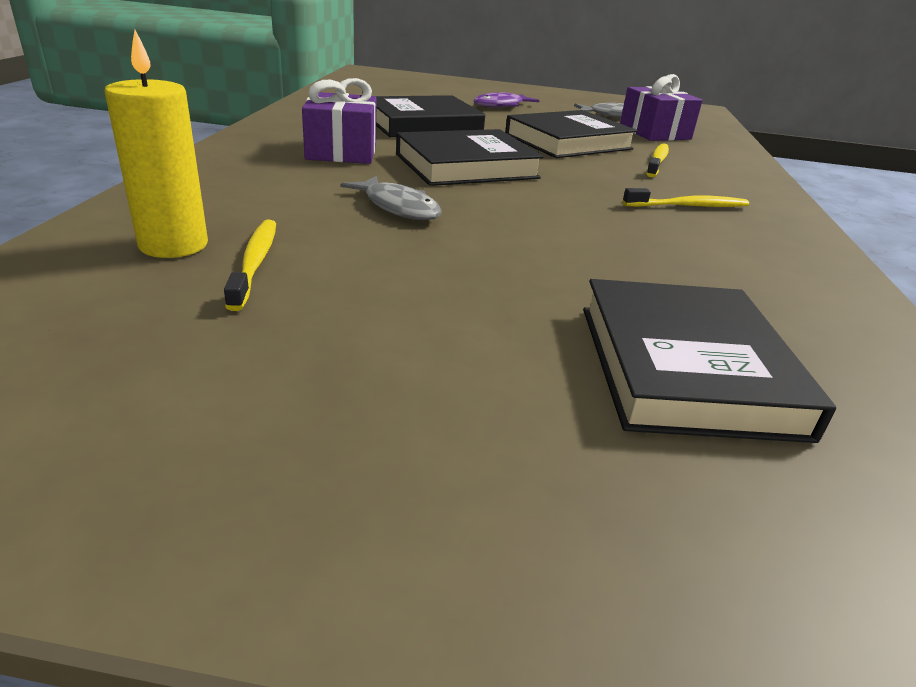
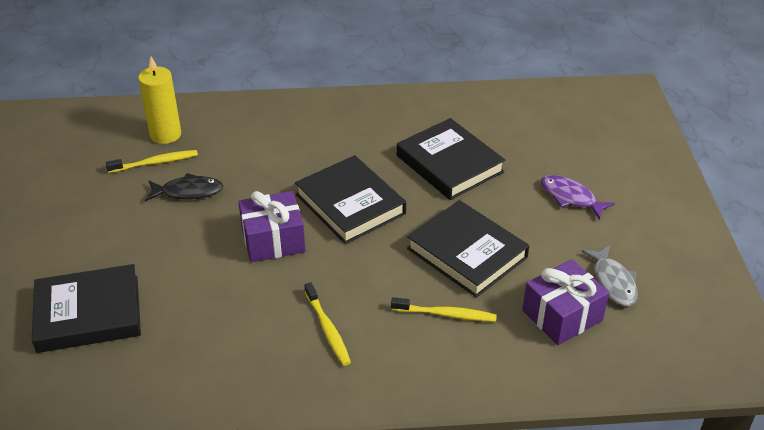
camera: 80 degrees right, 10 degrees up
(342, 151) = (344, 144): purple gift -> purple gift (273, 240)
(369, 246) = (188, 192): none -> black fish
(398, 207) = (249, 190): grey fish -> none

